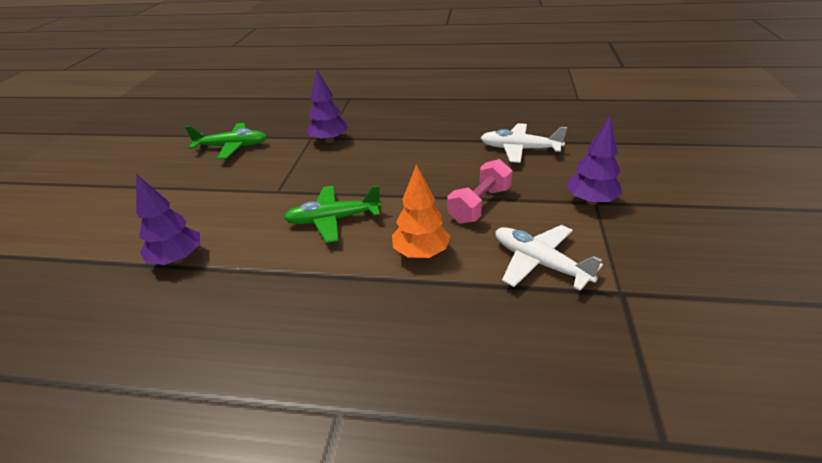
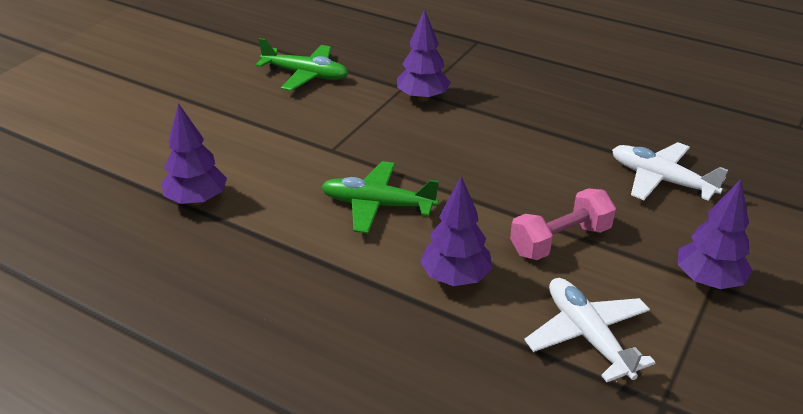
camera: 20 degrees right, 0 degrees up
(421, 253) = (455, 278): orange tree -> purple tree

